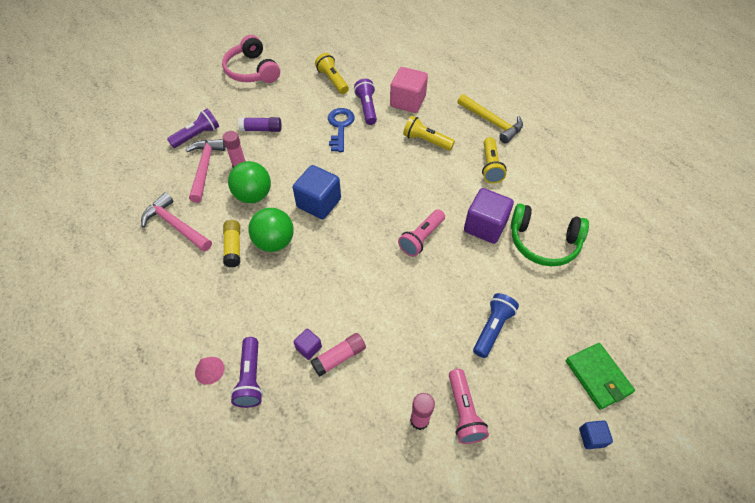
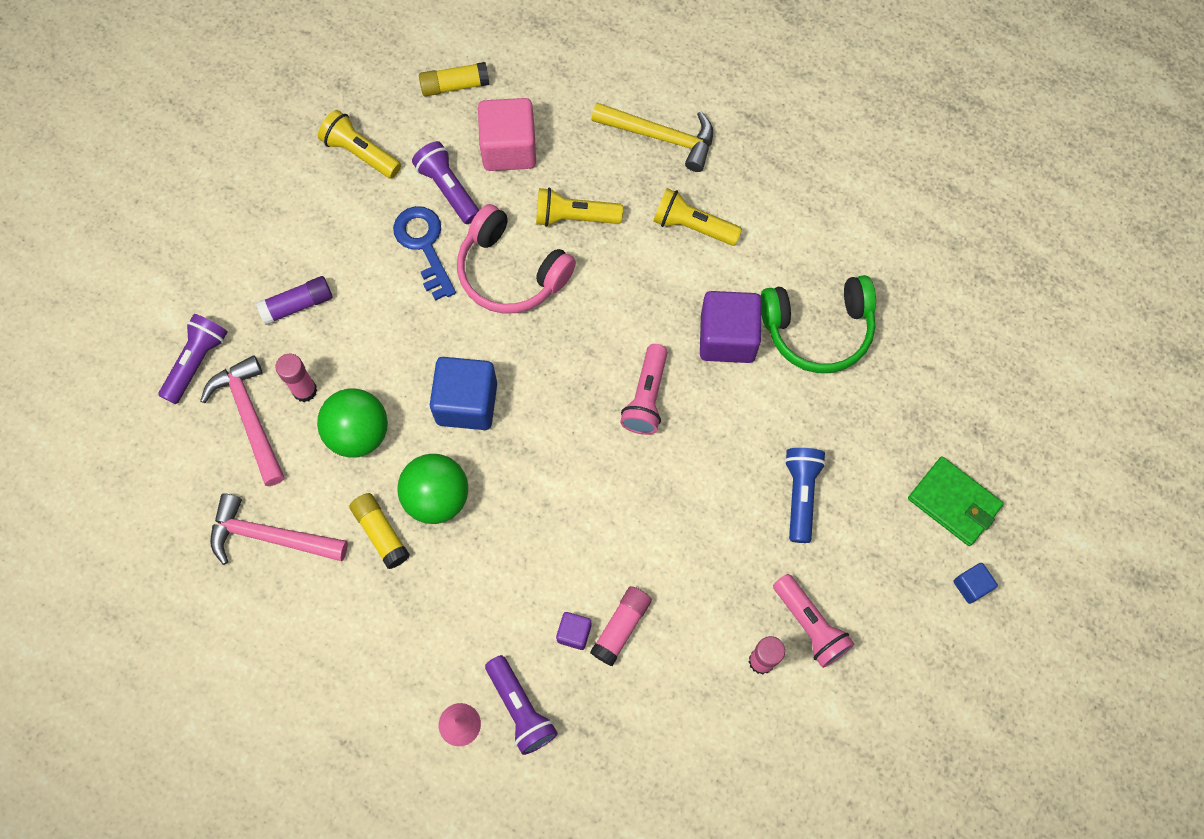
camera: 25 degrees left, 15 degrees up
(252, 71) = (207, 188): pink headphones -> pink headphones (511, 272)
(395, 69) = (455, 85): none -> yellow glue stick
(490, 166) = (693, 226): yellow flashlight -> yellow flashlight turned 135 degrees clockwise

